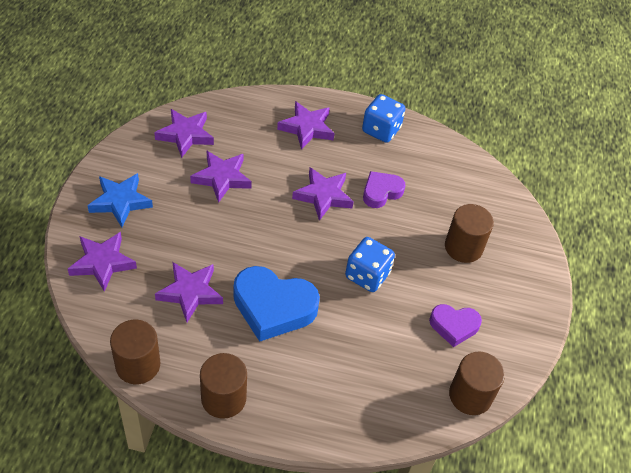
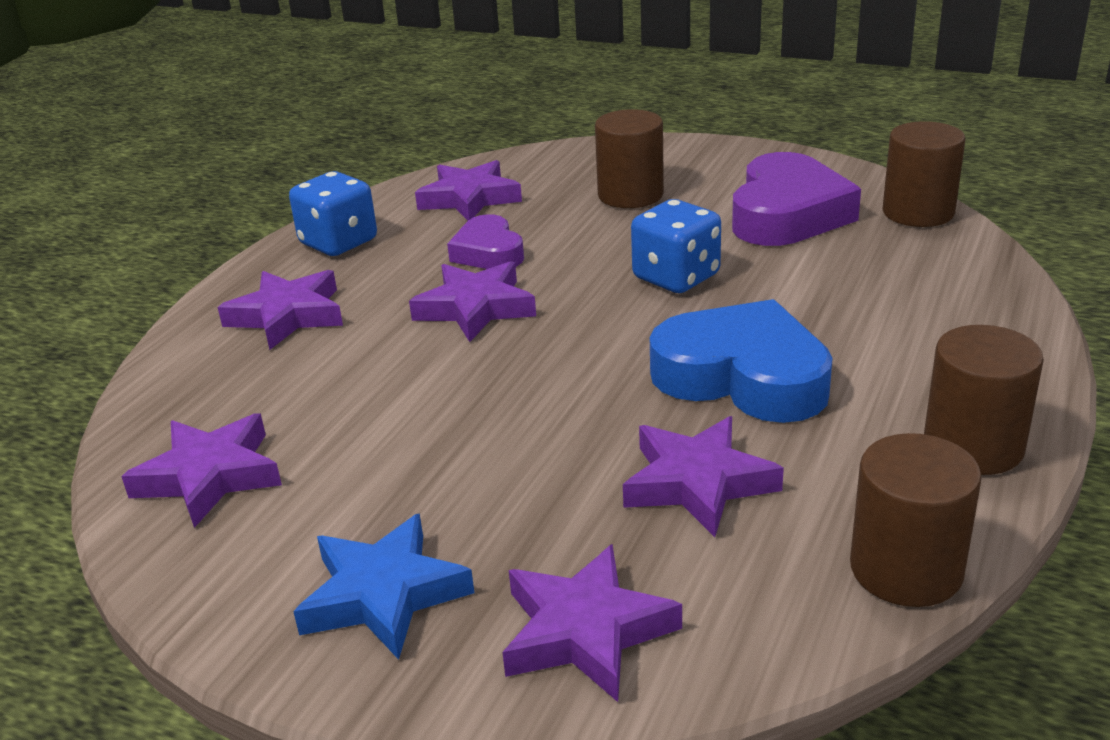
camera: 70 degrees left, 20 degrees down
(222, 178) = (374, 427): purple star -> purple star (469, 198)
(273, 307) = (743, 377): blue heart -> blue heart turned 90 degrees counterclockwise
(454, 326) = (787, 214): purple heart -> purple heart, size x1.73

